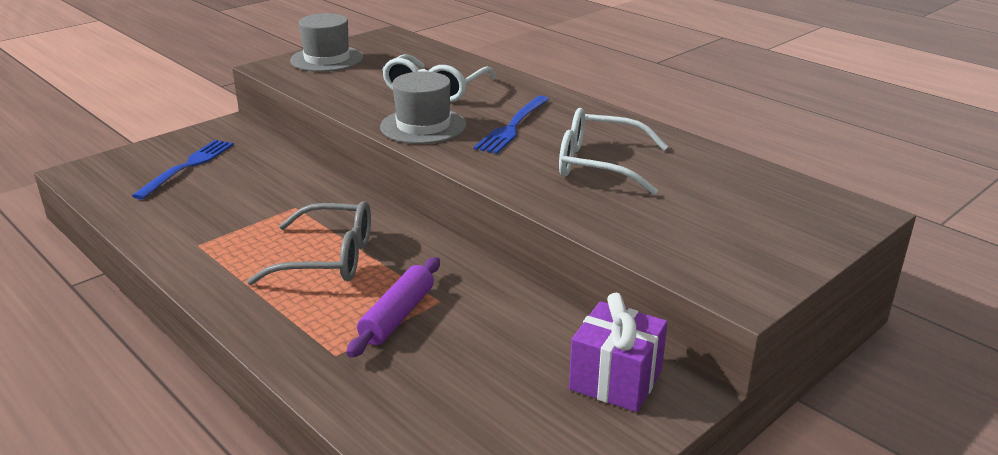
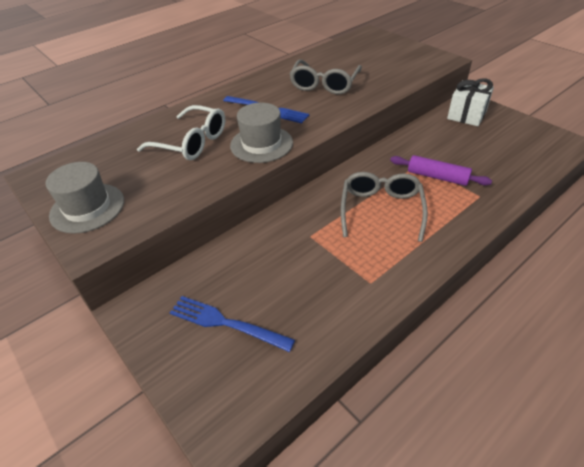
camera: 85 degrees left, 15 degrees up
(599, 164) = (324, 84): white glasses -> grey glasses
(615, 380) = (466, 115): purple gift -> white gift

